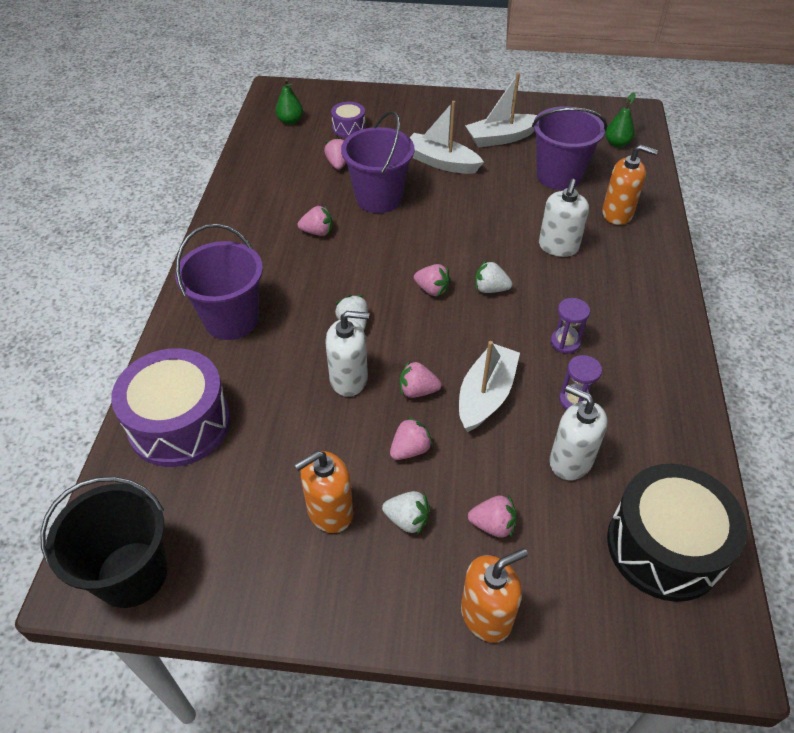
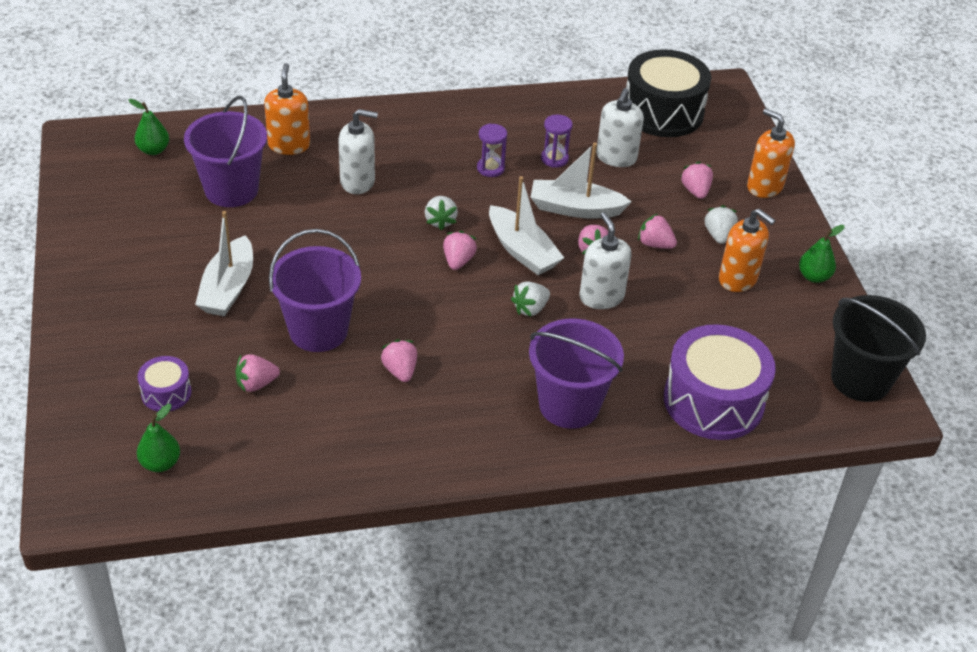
camera: 110 degrees left, 5 degrees down
(303, 600) = (814, 276): none -> green pear
(501, 138) = (161, 242): white boat -> white boat (522, 250)

